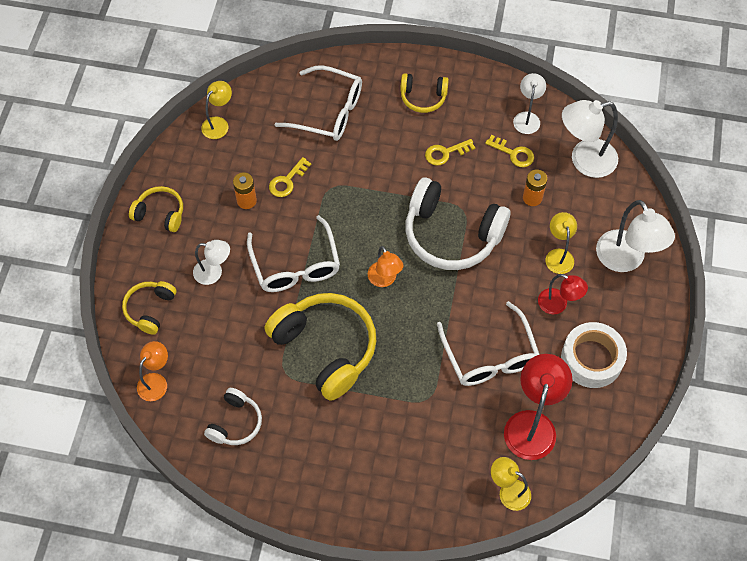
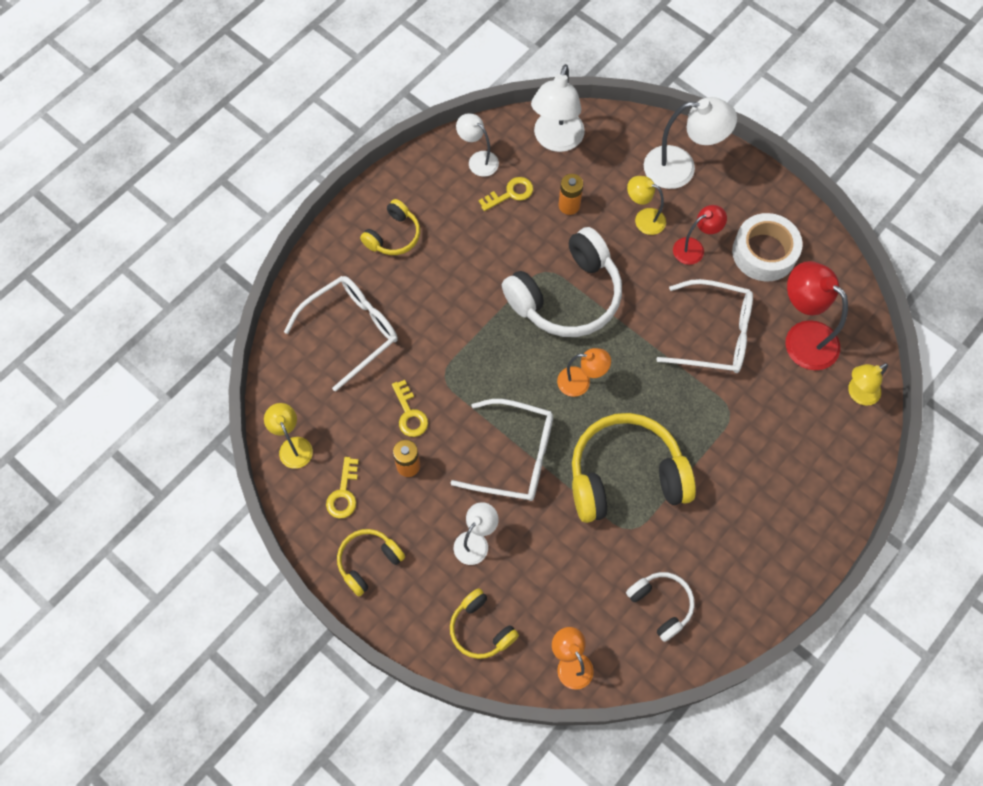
camera: 60 degrees left, 5 degrees up
(445, 153) = (472, 251): yellow key -> yellow key (344, 493)

